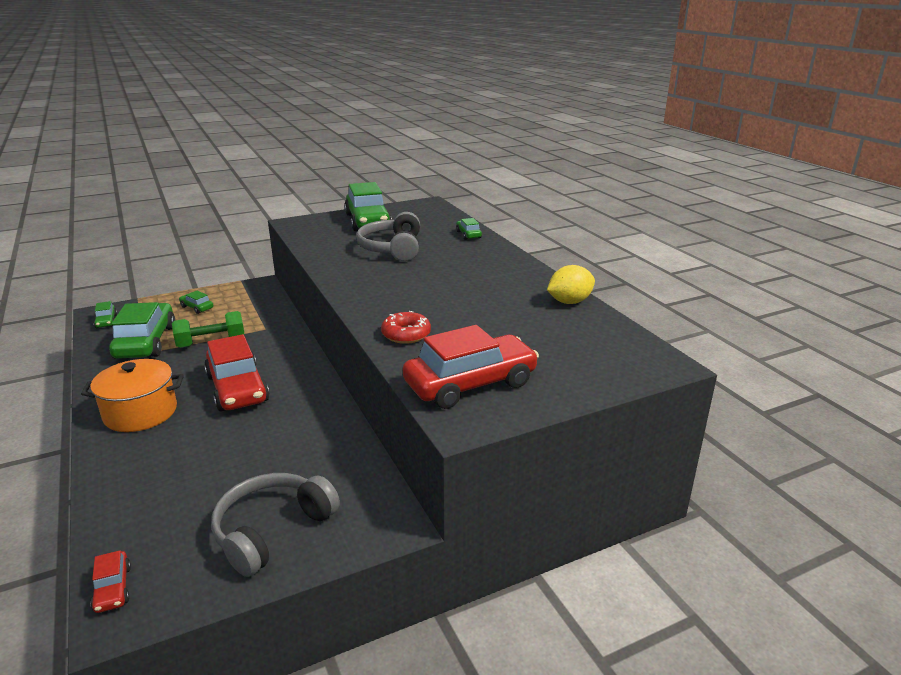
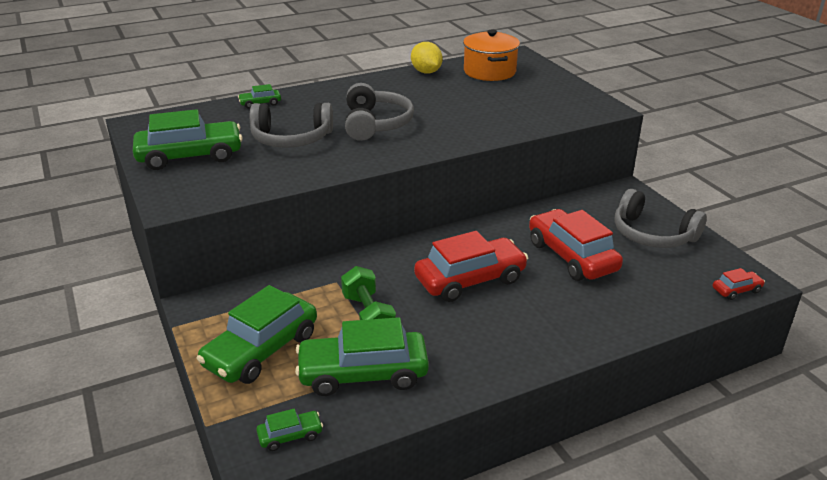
camera: 90 degrees left, 5 degrees up
(140, 412) = (523, 334): orange pot -> orange pot (489, 71)
(197, 307) = (261, 350): green car -> green car, size x2.22
(406, 334) = (491, 127): red donut -> none
(420, 278) = (375, 124): none -> grey headphones
(470, 384) = (559, 106): red car -> red car (571, 256)

